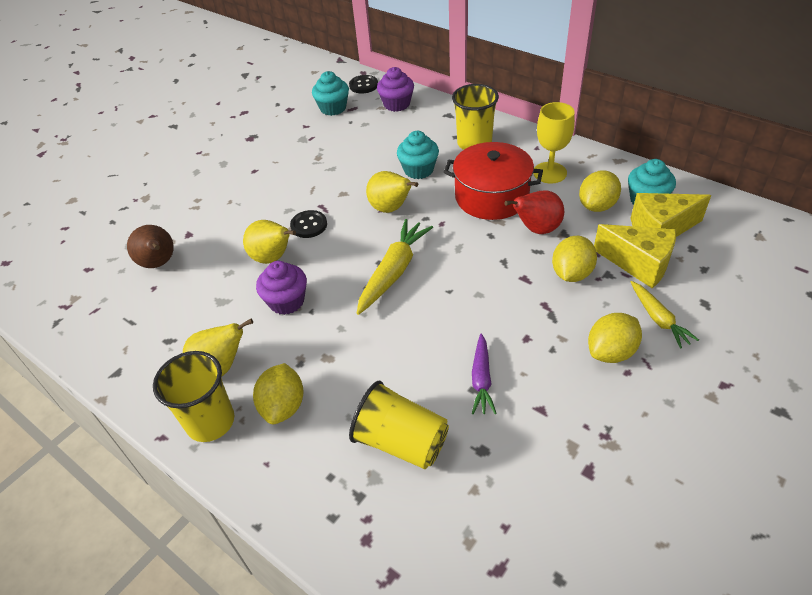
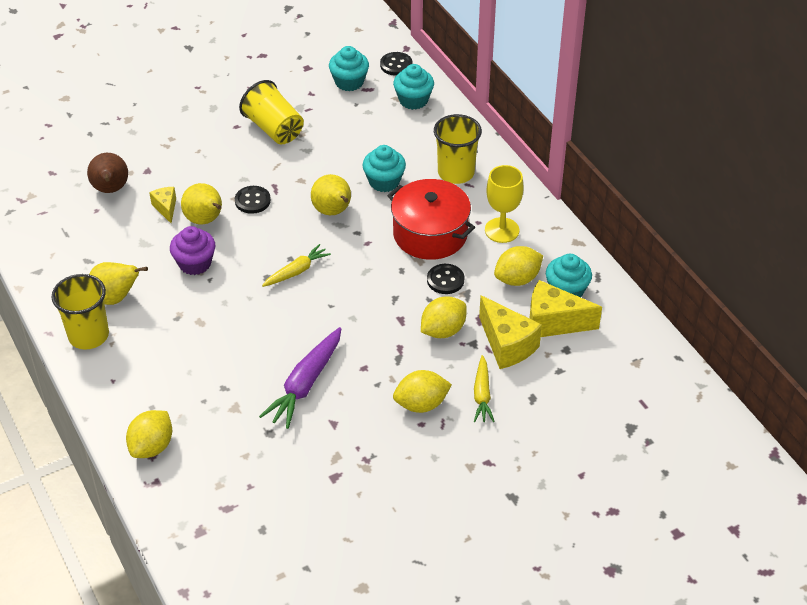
camera: 20 degrees right, 0 degrees up
(226, 261) = (166, 208): none -> yellow cheese
(283, 406) = (146, 345): yellow lemon -> yellow lemon (152, 446)
(393, 272) = (296, 271): yellow carrot -> yellow carrot, size x0.62
(397, 104) = (413, 100): purple cupcake -> turquoise cupcake
(401, 442) = (216, 404): yellow cup -> yellow cup (274, 129)
(481, 379) = (305, 384): purple carrot -> purple carrot, size x1.62
(536, 229) = (445, 280): red pear -> black button

